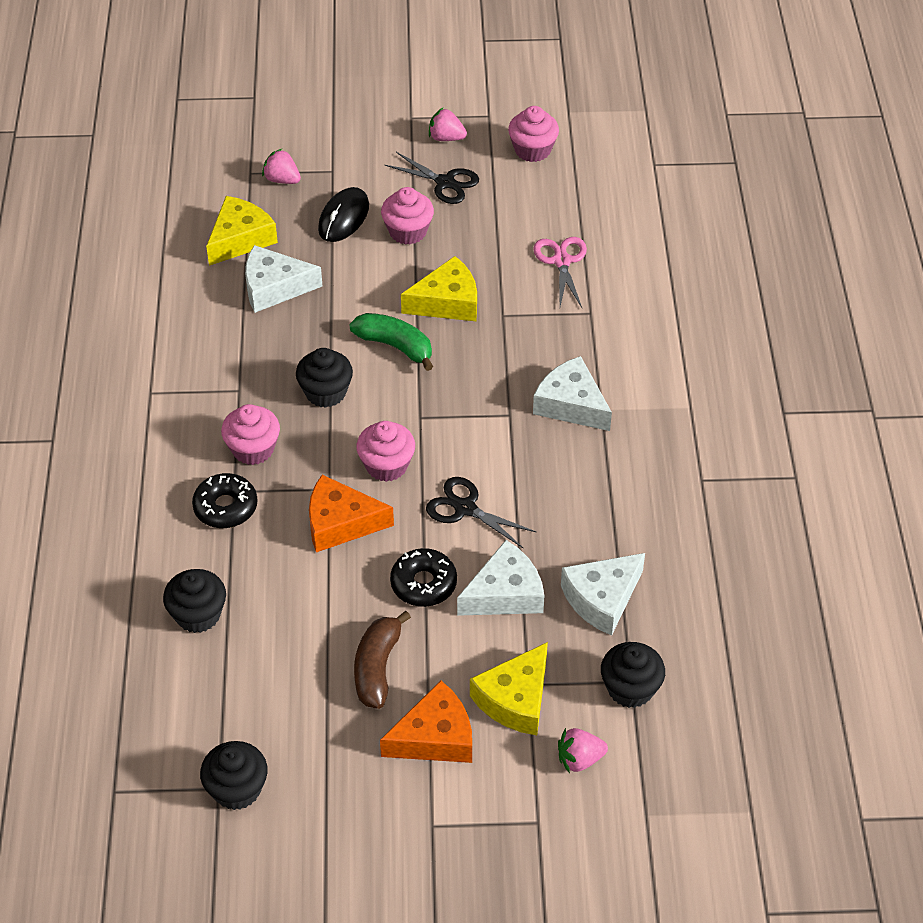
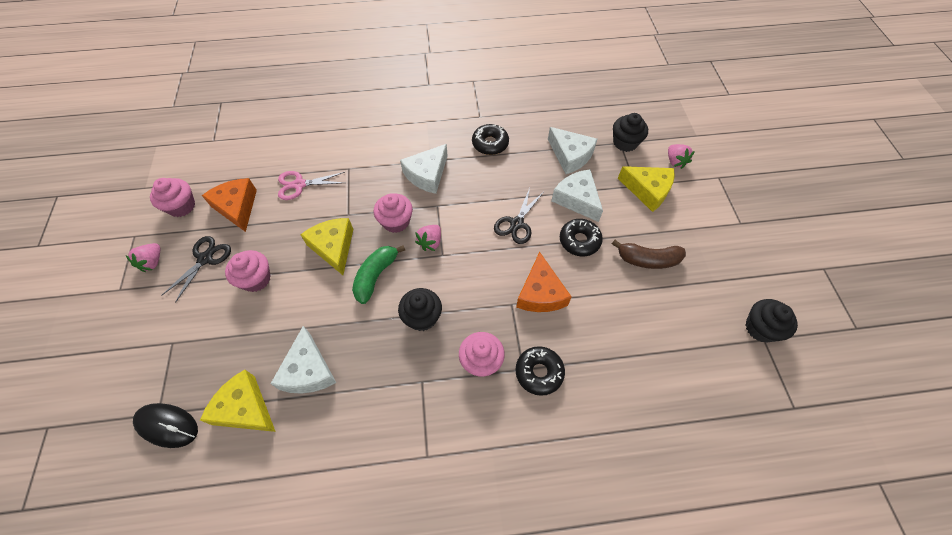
camera: 95 degrees left, 10 degrees up
(198, 615) = (637, 376): black cupcake -> none
(282, 180) = (174, 383): pink strawberry -> pink strawberry (430, 242)
(343, 218) = (232, 327): black mouse -> black mouse (167, 425)
(386, 465) = (487, 270): pink cupcake -> pink cupcake (396, 222)
(435, 737) = (685, 226): orange cheese -> orange cheese (237, 207)
(635, 489) = (490, 144): none -> black donut

